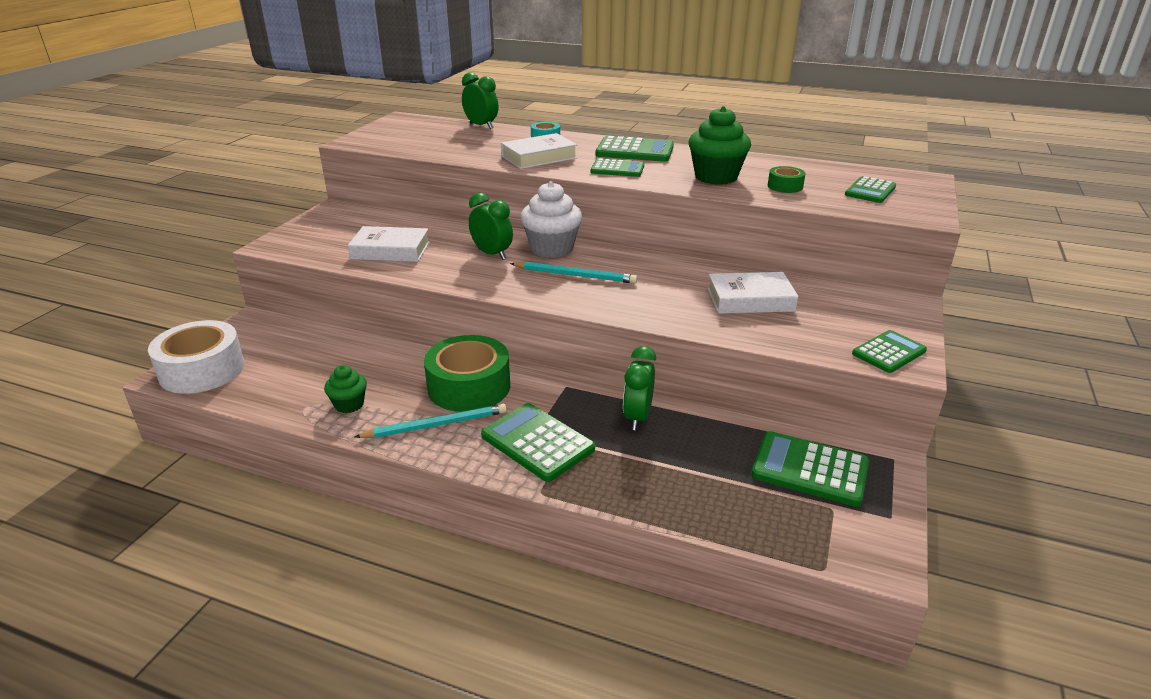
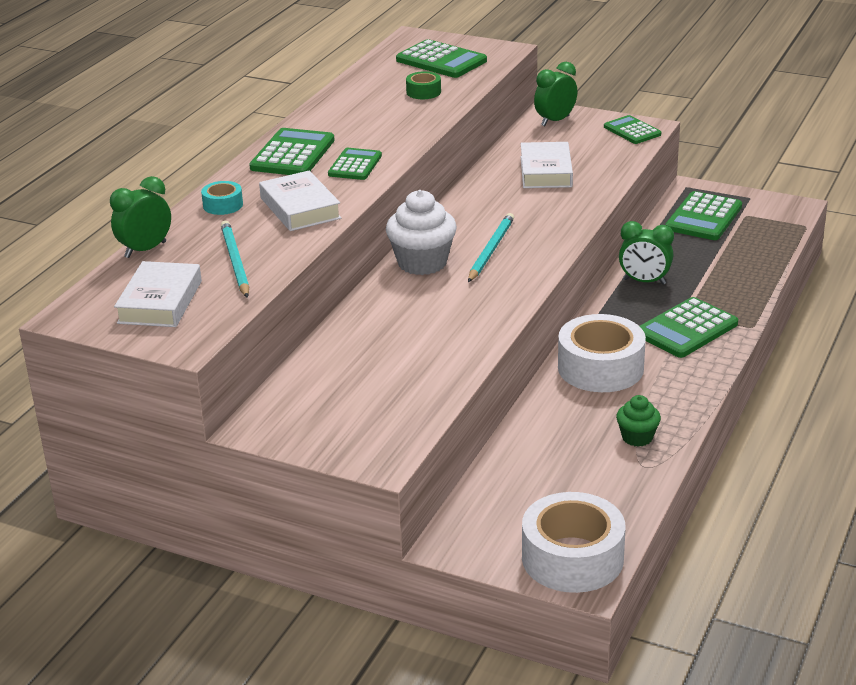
camera: 85 degrees left, 0 degrees up
(390, 250) = (412, 365): white book -> white book (160, 302)
(436, 425) = (666, 382): turquoise pencil -> turquoise pencil (235, 262)
(469, 387) = (600, 368): green tape -> white tape
(492, 254) = (432, 298): green clock -> green clock (555, 121)
(716, 177) = (391, 119): green cupcake -> none
(870, 191) = (441, 61): green calculator -> green calculator, size x1.54

